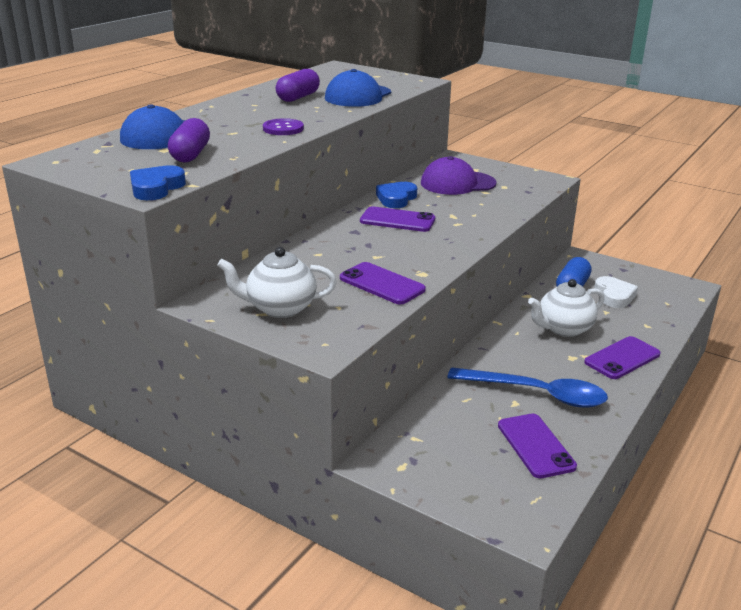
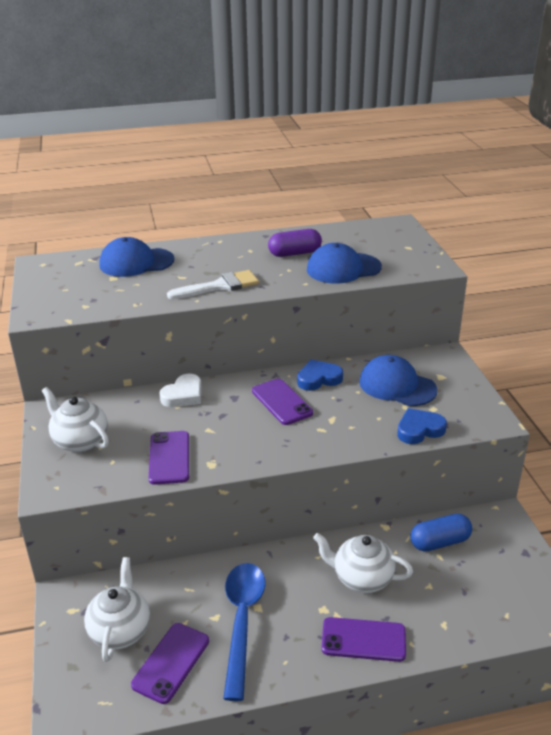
camera: 45 degrees right, 5 degrees up
(156, 188) = (46, 314): blue heart -> blue heart (419, 430)
(190, 154) = (118, 290): purple capsule -> none
(283, 129) = (219, 286): purple button -> white brush
(457, 183) = (397, 386): purple cap -> blue cap
(464, 453) = (120, 630): none -> white teapot
(537, 394) = (242, 621): blue spoon -> blue spoon turned 150 degrees counterclockwise
(614, 296) = (465, 575): white heart -> white heart (183, 395)

